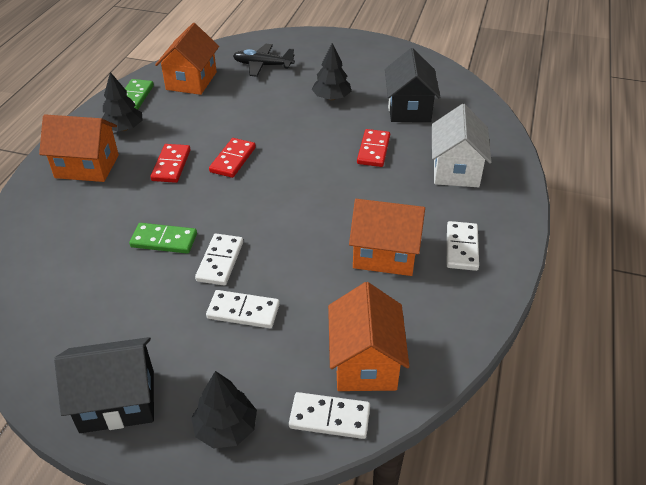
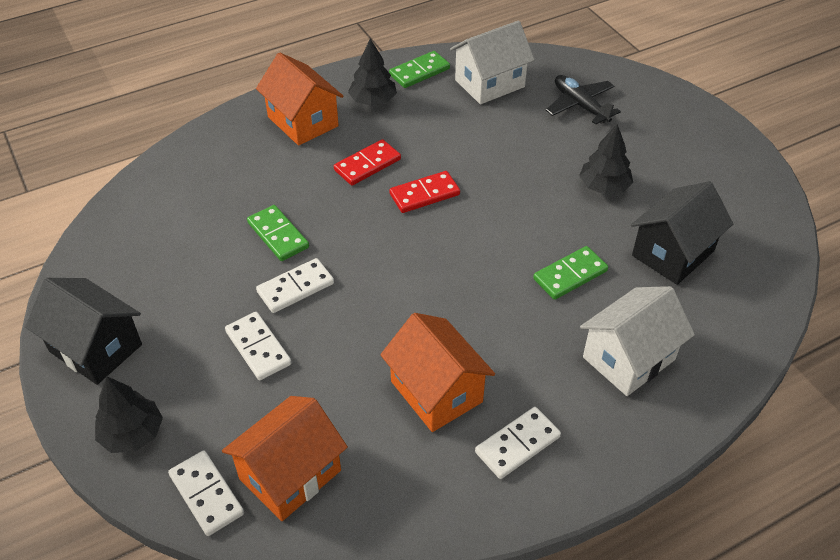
camera: 45 degrees right, 5 degrees up
(191, 81) = (489, 83): orange house -> white house
(373, 150) = (570, 275): red domino -> green domino

